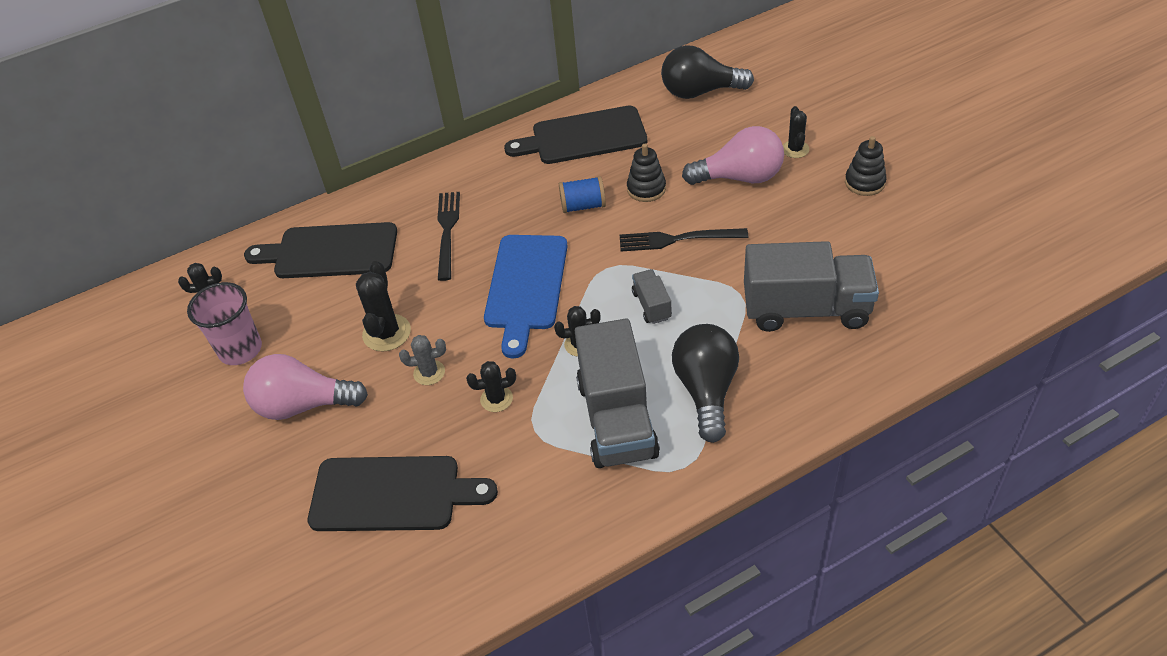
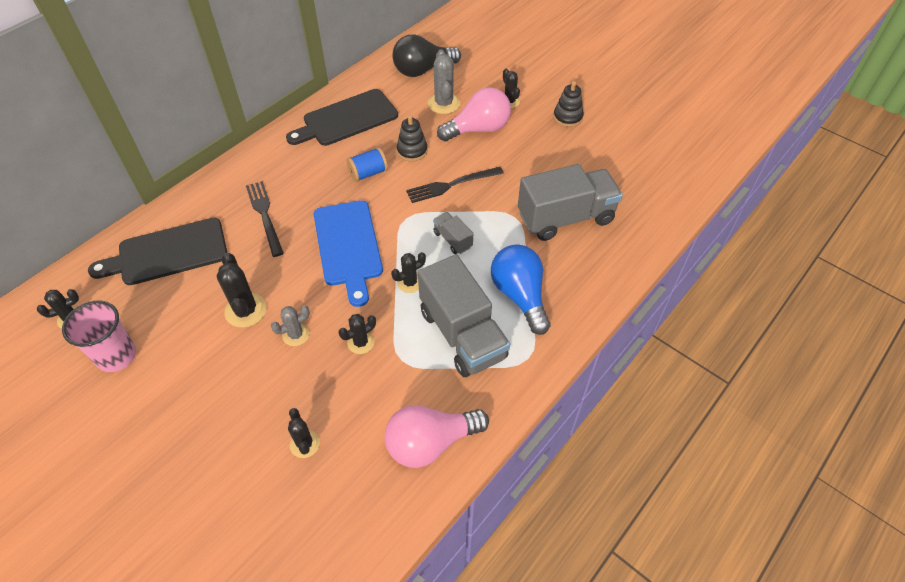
camera: 25 degrees left, 5 degrees up
(303, 405) = (195, 389): pink light bulb -> pink light bulb (430, 443)
(392, 494) = (304, 444): black cutting board -> black cactus
(706, 390) = (520, 295): black light bulb -> blue light bulb
(709, 138) = (444, 103): none -> grey cactus

